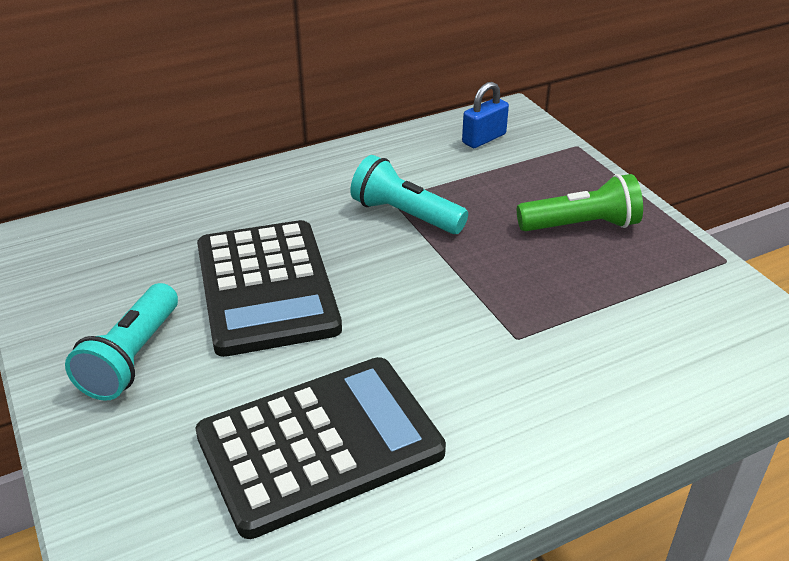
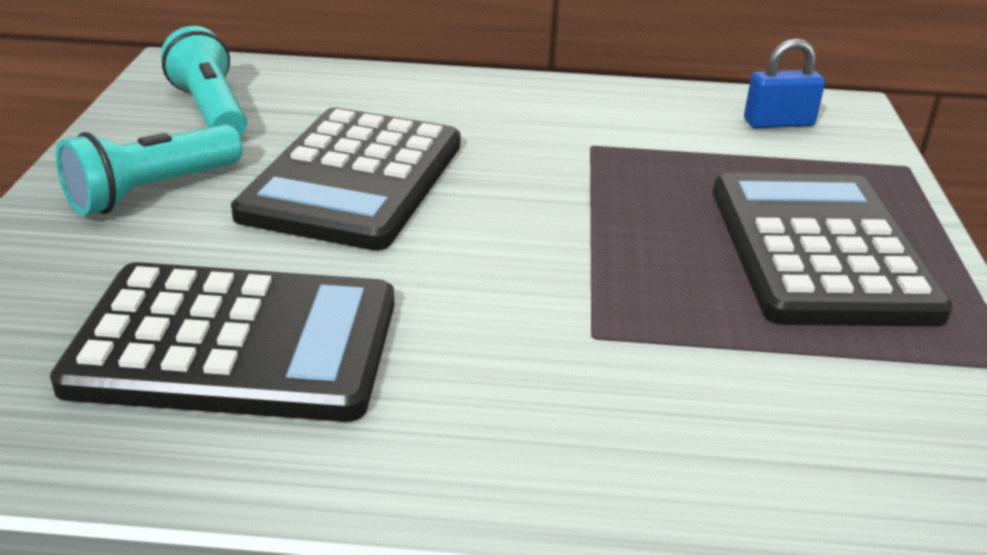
camera: 30 degrees right, 5 degrees down
(405, 215) = (590, 165): turquoise flashlight -> turquoise flashlight (211, 111)
(581, 225) = (819, 250): green flashlight -> black calculator

